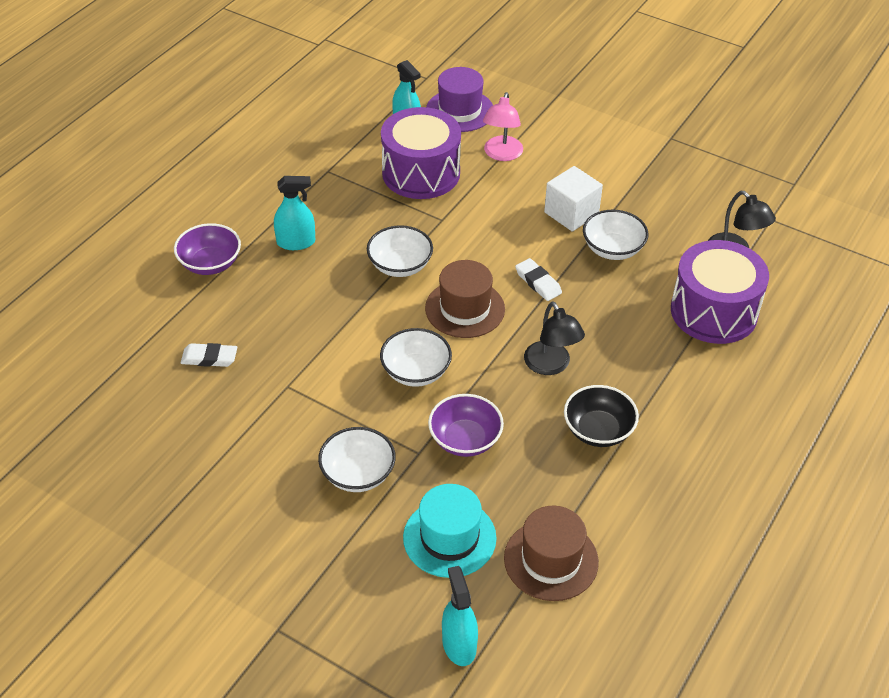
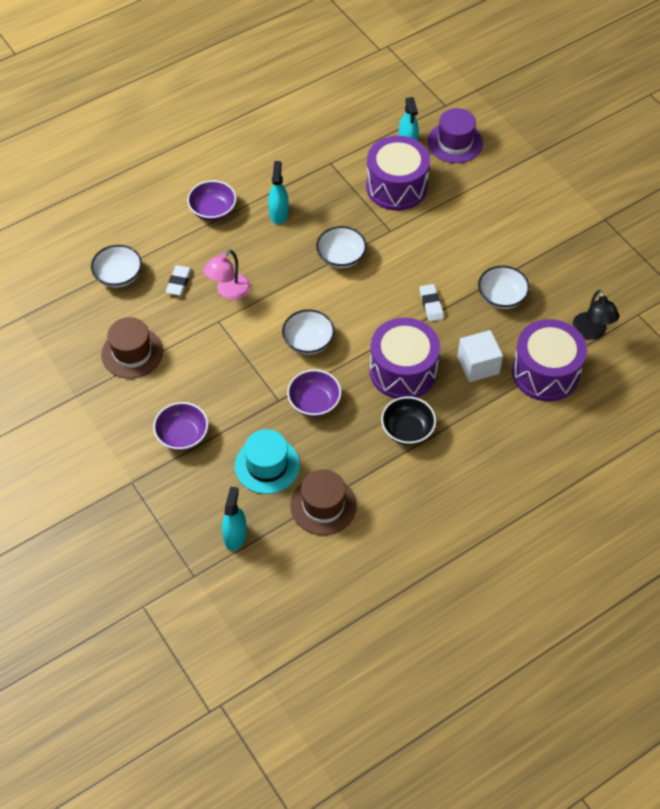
camera: 25 degrees right, 10 degrees up
(209, 358) = (179, 282): white eraser -> white eraser turned 75 degrees clockwise
(296, 242) = (279, 214): turquoise spray bottle -> turquoise spray bottle turned 105 degrees counterclockwise
(315, 542) = (182, 435): none -> purple bowl
(358, 474) = (232, 400): white bowl -> white bowl (119, 276)
(465, 309) = (367, 306): brown hat -> brown hat (132, 353)
(501, 154) = (465, 191): pink lamp -> pink lamp (228, 291)
(551, 366) = (403, 371): black lamp -> purple drum
(571, 213) = (488, 257): white cube -> white cube (478, 365)

